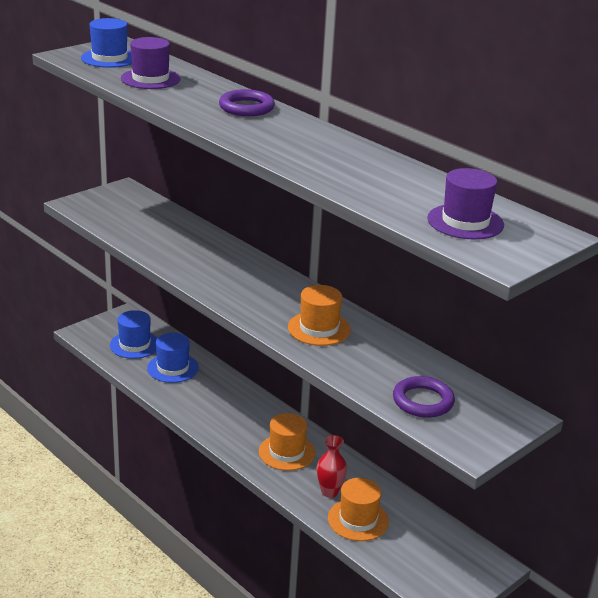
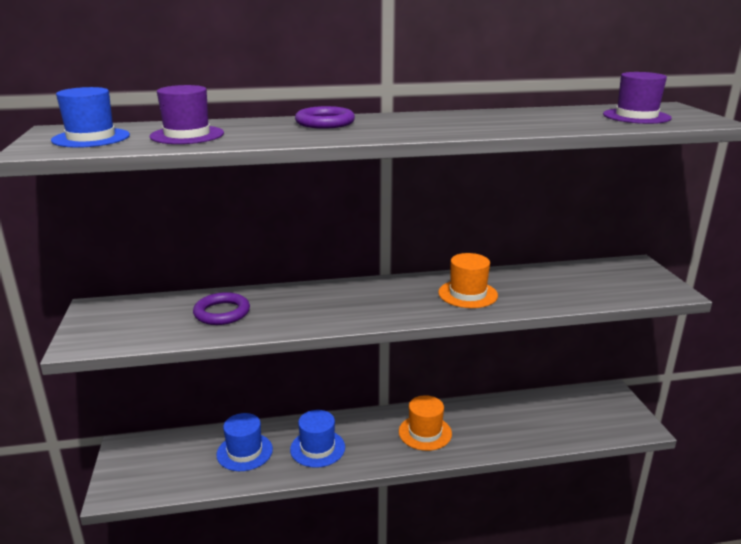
camera: 55 degrees left, 5 degrees down
(134, 345) = (179, 463): blue hat -> blue hat (317, 448)
(329, 492) = (490, 430): red vase -> none
(358, 520) = (533, 430): orange hat -> none
(423, 401) = (602, 288): purple ring -> purple ring (222, 313)

